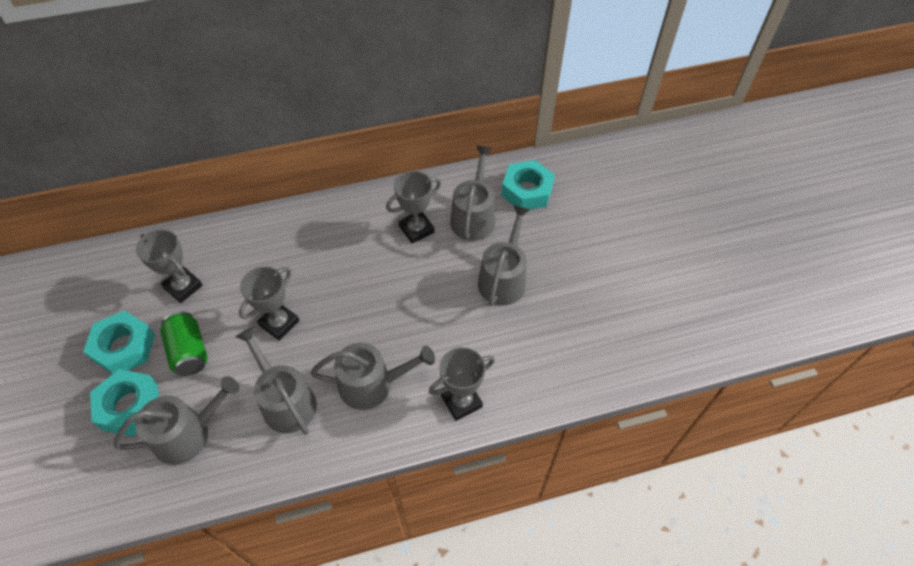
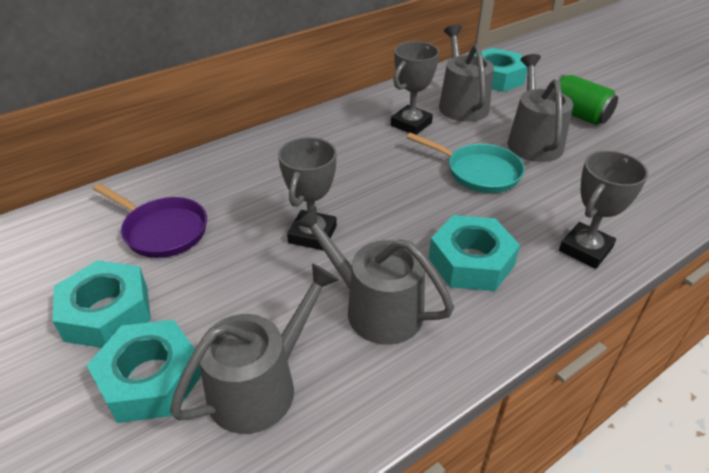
camera: 20 degrees left, 15 degrees down
(183, 287) = (162, 230): grey trophy -> purple pan
(189, 351) = (208, 292): green can -> green can (578, 115)
(372, 384) = (471, 262): grey watering can -> turquoise nut
(435, 300) = (478, 172): none -> turquoise pan

